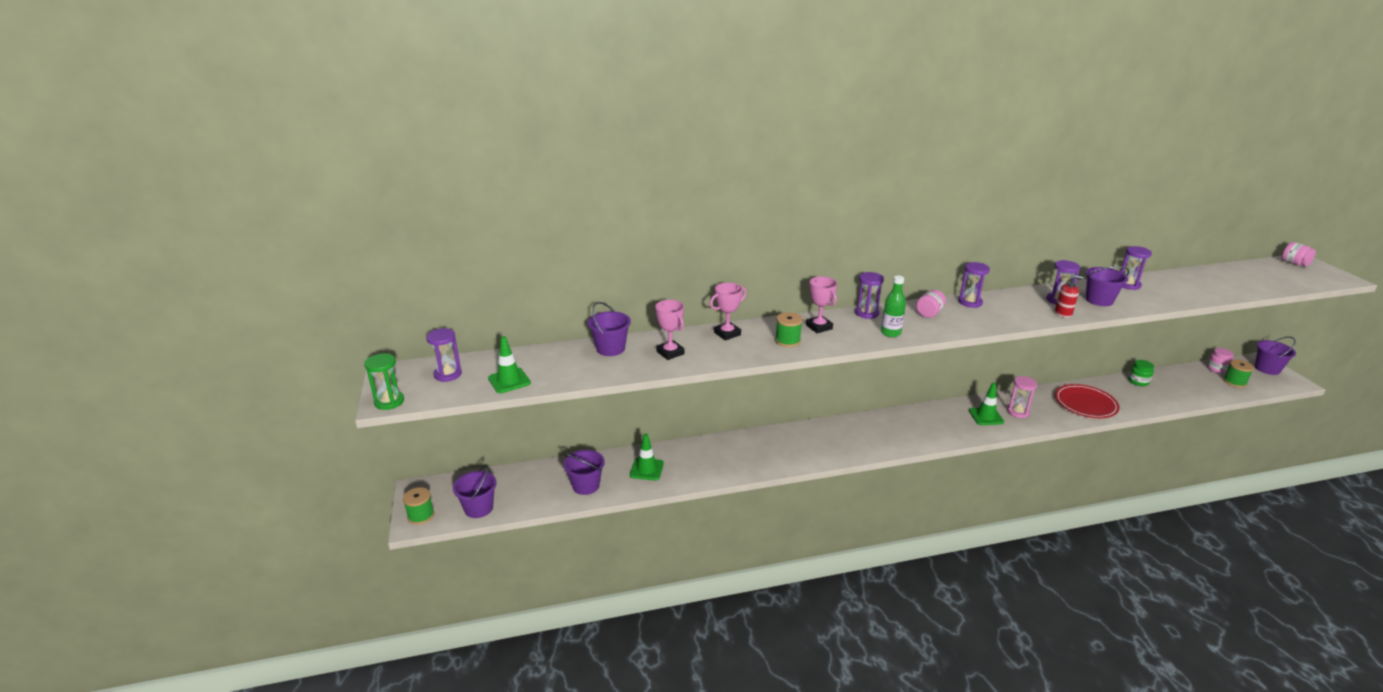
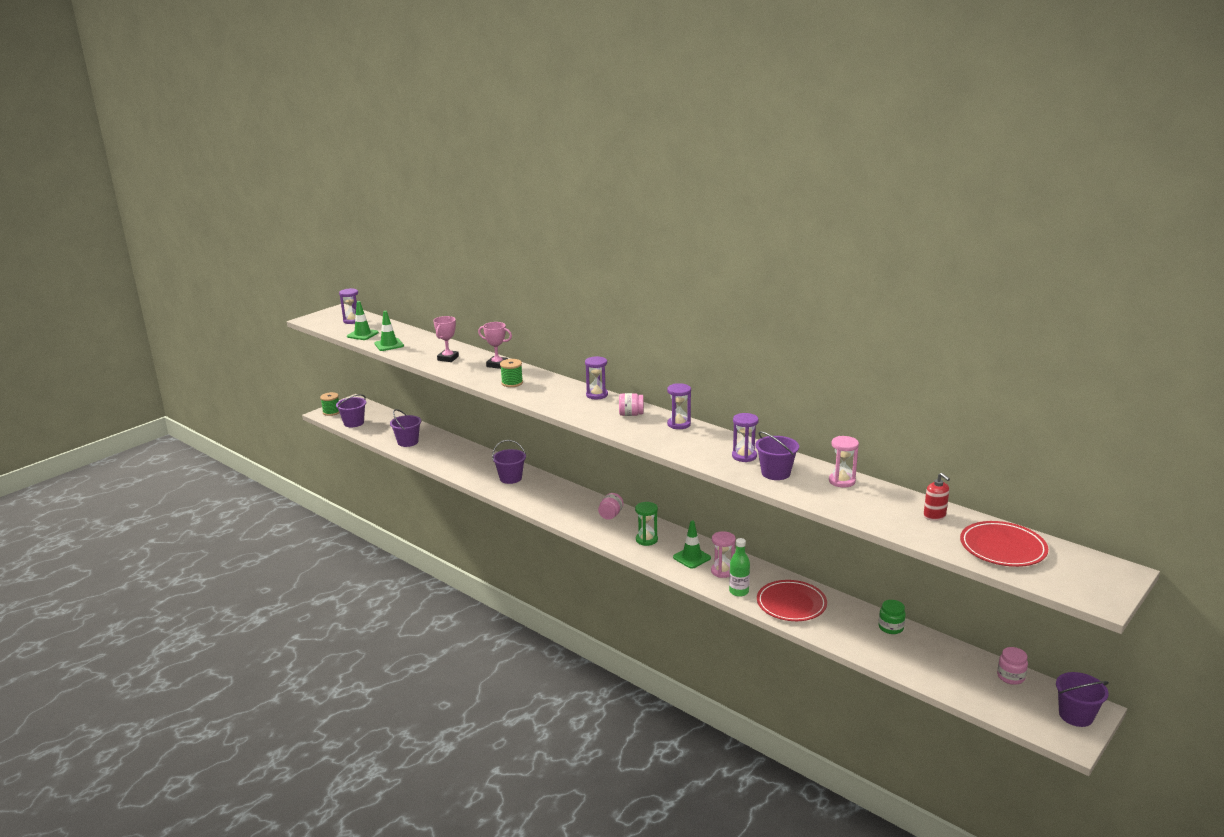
camera: 55 degrees right, 5 degrees down
(389, 402) = (310, 320): green hourglass -> green hourglass (646, 540)
(610, 348) = (432, 343): purple bucket -> purple bucket (510, 478)
(646, 469) = (446, 453): green traffic cone -> green traffic cone (389, 345)
(819, 327) = (548, 386): pink trophy -> none
(890, 333) = (573, 409): green bottle -> green bottle (739, 592)
(1063, 313) = (717, 462): red soap dispenser -> red soap dispenser (934, 516)
(1128, 285) = (842, 481): purple hourglass -> pink hourglass
(1234, 382) = (994, 693): green spool -> none
(1261, 277) = (1002, 548): none -> red plate
(1294, 263) = (1096, 565): pink jar -> pink jar (610, 515)

